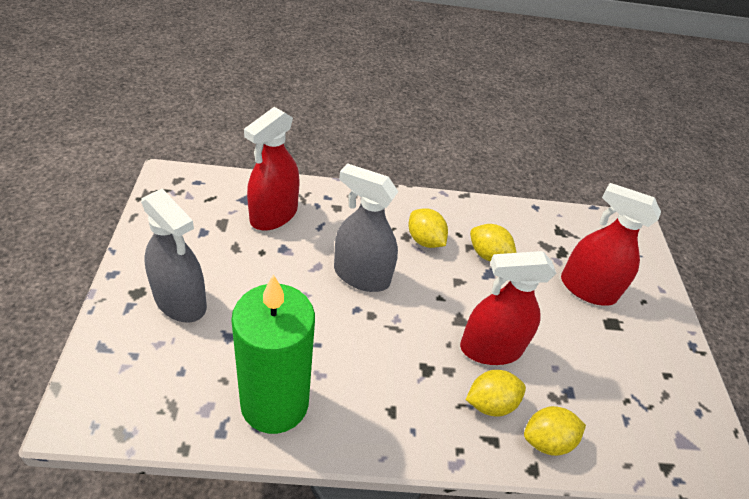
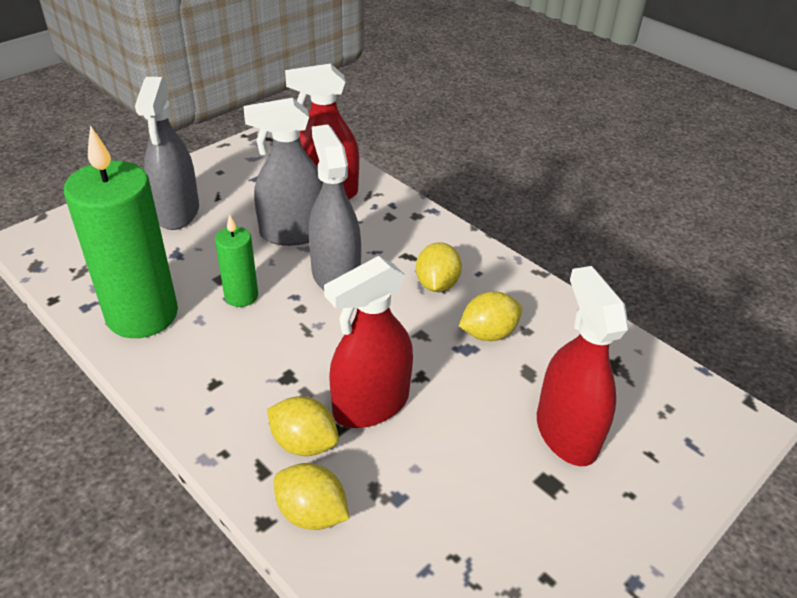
camera: 50 degrees right, 5 degrees down
(292, 261) = (293, 233): none -> grey spray bottle
(323, 335) = (241, 296): none -> green candle
(488, 255) = (488, 333): yellow lemon -> yellow lemon turned 75 degrees clockwise
(490, 348) = (371, 404): red spray bottle -> red spray bottle turned 75 degrees counterclockwise

